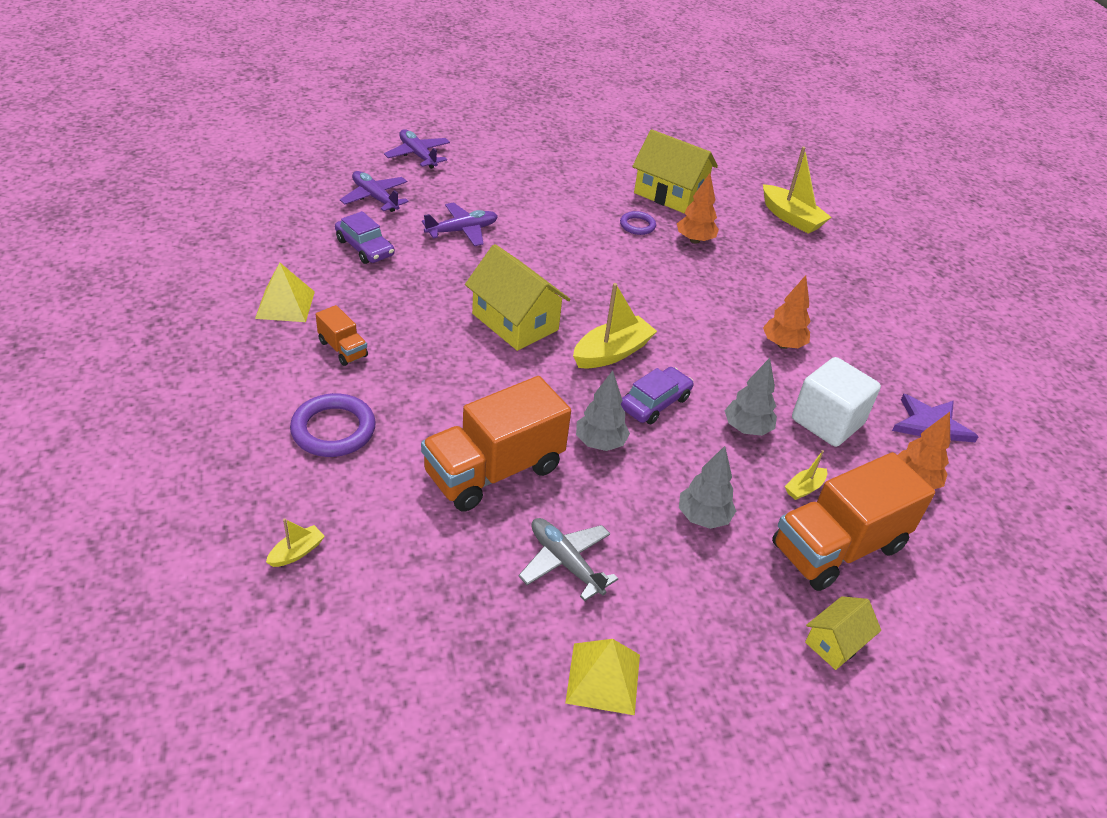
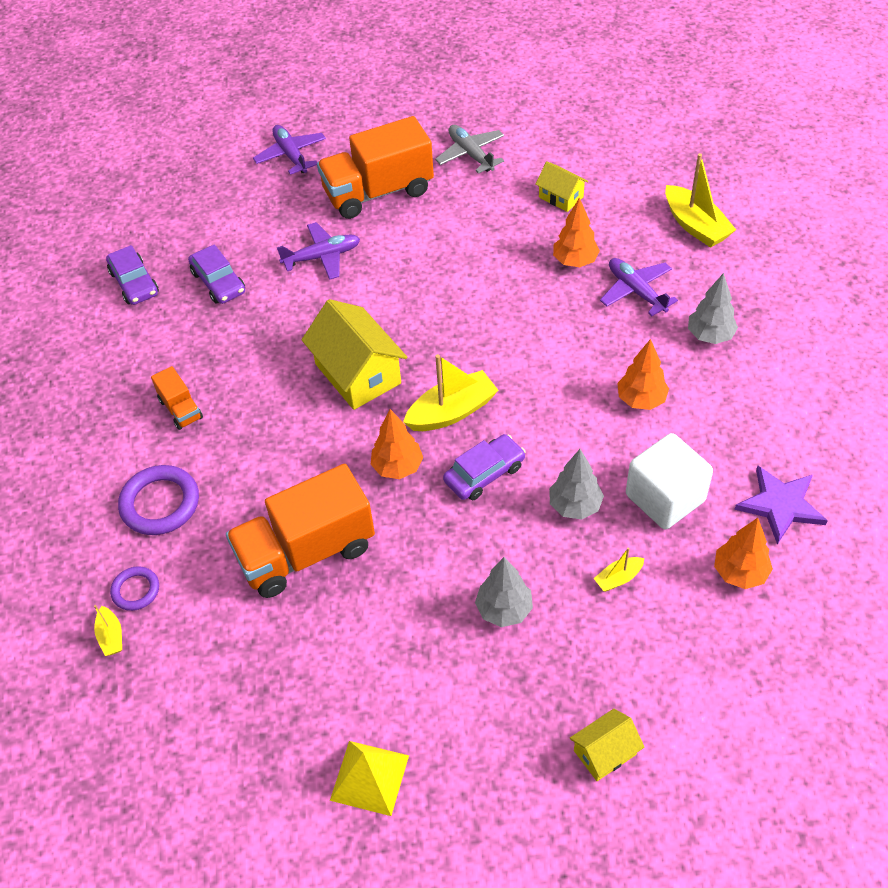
camera: 15 degrees right, 10 degrees up
(280, 246) = (134, 283): none -> purple car
(285, 304) = (131, 356): yellow pyramid -> none
(296, 552) = (111, 636): yellow boat -> yellow boat turned 105 degrees clockwise
(375, 197) = (237, 216): purple plane -> purple plane (636, 291)
(565, 562) = (357, 655): grey plane -> grey plane (470, 154)
(570, 397) = (397, 467): none -> orange tree
(600, 443) = (417, 521): grey tree -> grey tree (710, 336)
(637, 225) = (514, 243): purple ring -> purple ring (136, 590)
(670, 194) = (561, 197): yellow house -> yellow house, size x0.54
(838, 547) = (636, 647): orange truck -> orange truck (378, 192)

